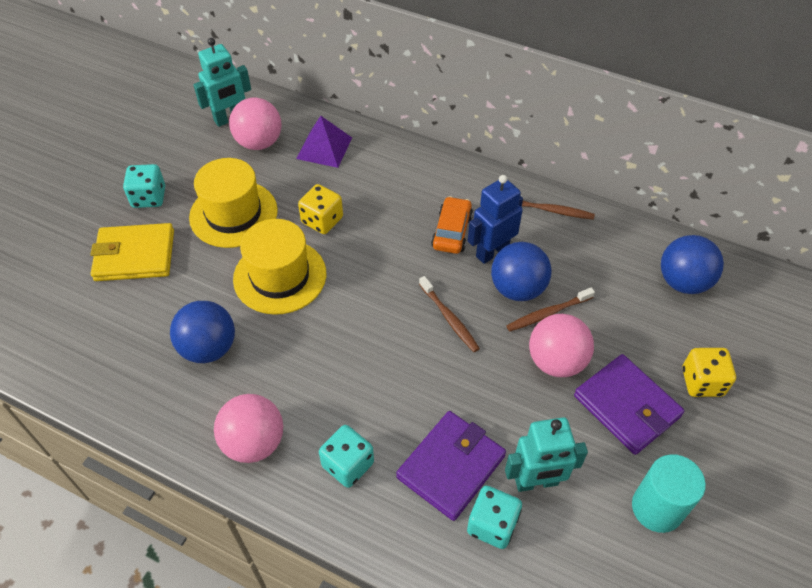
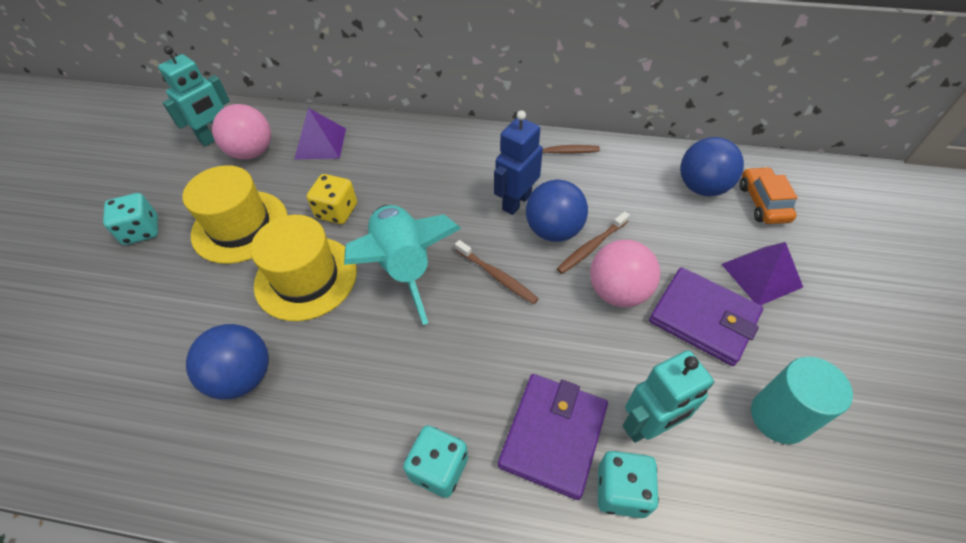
camera: 15 degrees left, 0 degrees up
(135, 255) = (135, 295): yellow wallet -> none
(254, 442) = (322, 474): pink ball -> none
(368, 288) = (404, 267): none -> turquoise rocket
(452, 231) = (471, 192): orange car -> orange car (763, 203)
(702, 382) = (761, 275): yellow dice -> purple pyramid

